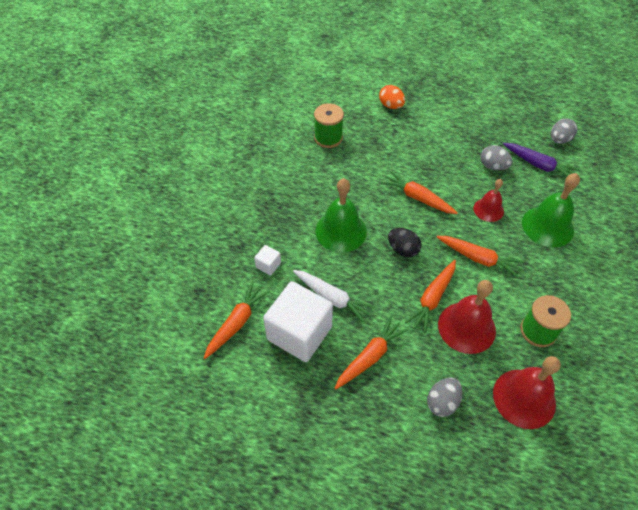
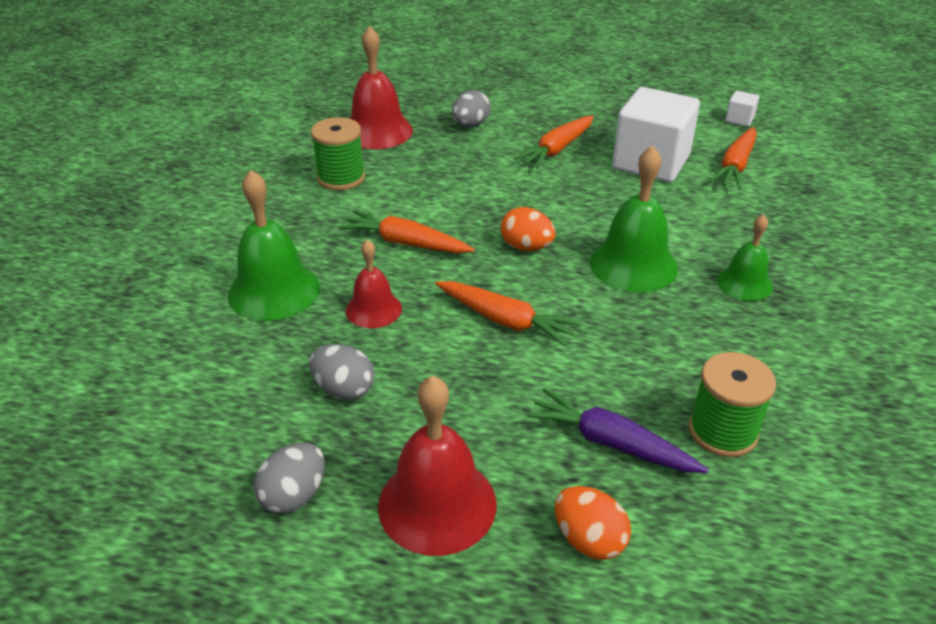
camera: 175 degrees right, 15 degrees down
(268, 265) = (728, 219): white cube -> white cube (739, 119)
(282, 213) = (744, 283): none -> green bell
(332, 298) = (620, 192): white carrot -> none
(403, 249) = (526, 247): black egg -> orange egg
(432, 298) = (479, 199): orange carrot -> none
(466, 327) = (435, 176): red bell -> red bell (437, 504)
(539, 165) = (241, 398): purple carrot -> purple carrot (611, 443)
(559, 140) = (161, 465): grey egg -> grey egg (294, 495)

